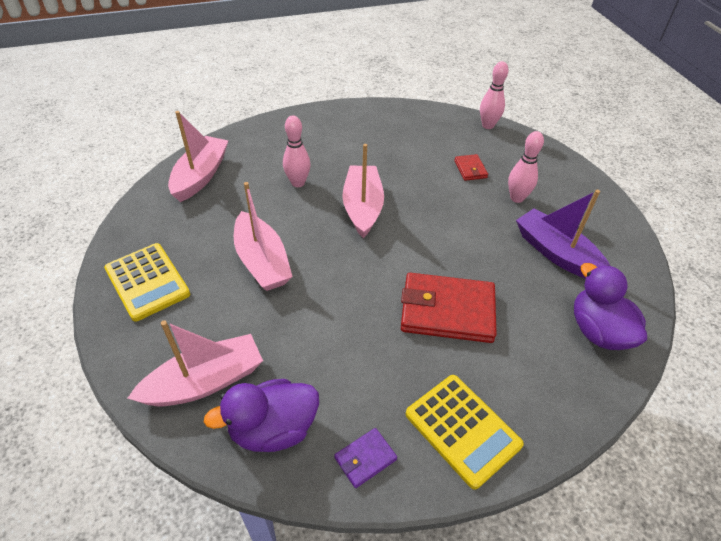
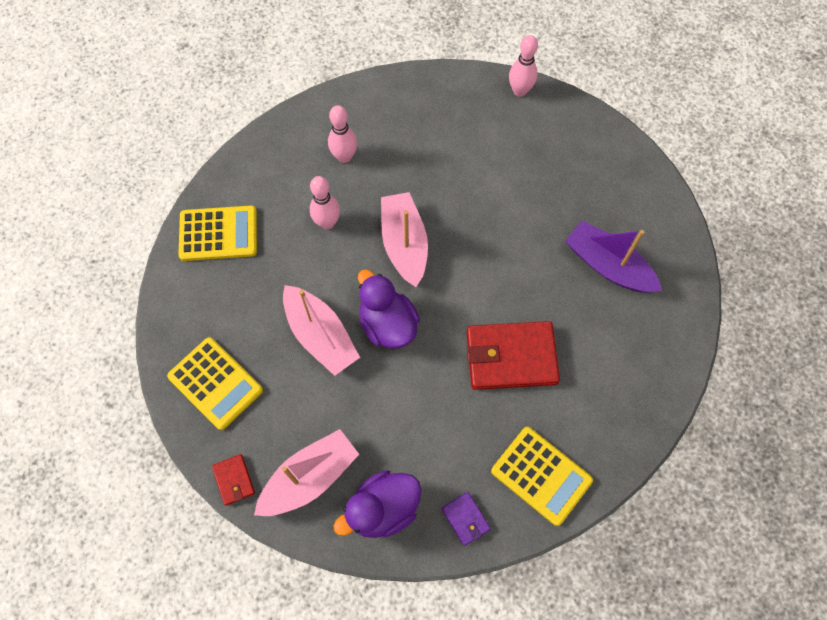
camera: 10 degrees left, 20 degrees up
(201, 176) = (218, 234): pink boat -> yellow calculator
(365, 459) = (465, 519): purple wallet -> purple wallet turned 75 degrees counterclockwise
(470, 169) = (509, 165): red wallet -> red wallet (234, 480)
(517, 198) = (562, 198): pink bowling pin -> pink bowling pin (344, 157)
(598, 331) = (650, 351): purple duck -> purple duck (387, 324)

